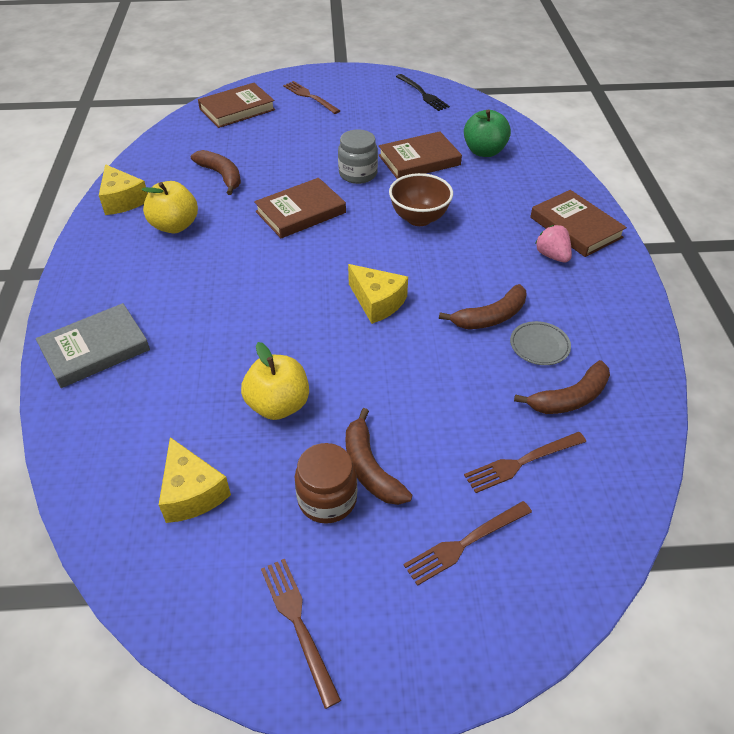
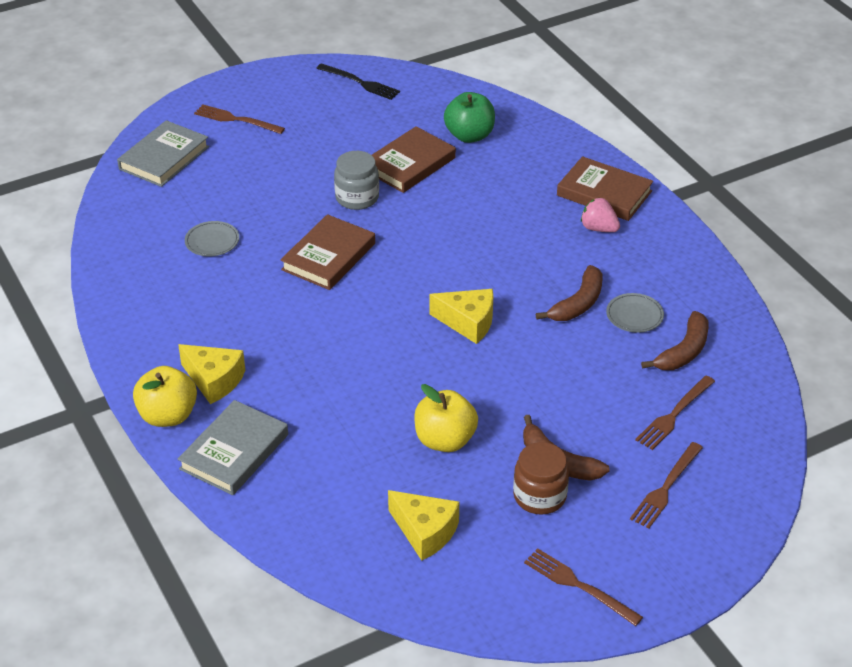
camera: 25 degrees left, 5 degrees down
(122, 200) = (125, 300): yellow cheese -> yellow cheese (214, 380)
(175, 226) = (208, 310): yellow apple -> yellow apple (168, 416)
(221, 176) = (212, 241): brown banana -> grey plate
(237, 109) = (164, 158): brown book -> grey book
(419, 218) = (452, 228): brown bowl -> none

